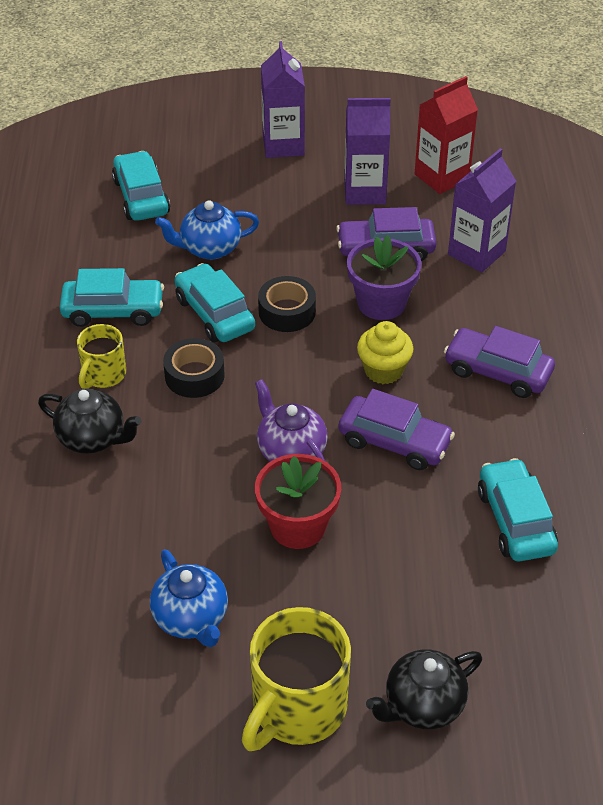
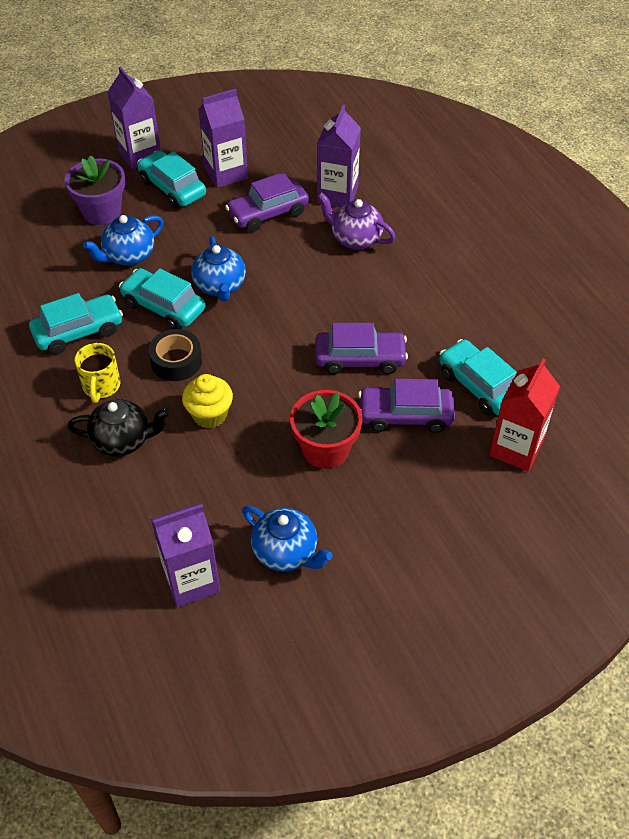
camera: 25 degrees left, 5 degrees up
(77, 609) = (191, 581): none -> purple carton
(141, 197) = (47, 231): turquoise car -> turquoise car (172, 188)
(287, 312) = (220, 286): black tape -> blue teapot
(291, 451) = (286, 394): purple teapot -> purple teapot (355, 239)
(297, 708) = (405, 588): yellow mug -> none
(381, 303) = (289, 256): purple flower pot -> purple flower pot (102, 212)
(383, 370) = (320, 307): yellow cupcake -> yellow cupcake (209, 414)
(423, 705) = (493, 547): black teapot -> none
(442, 177) = (278, 144): red carton -> red carton (516, 449)
(497, 372) = (404, 280): purple car -> purple car (405, 415)

